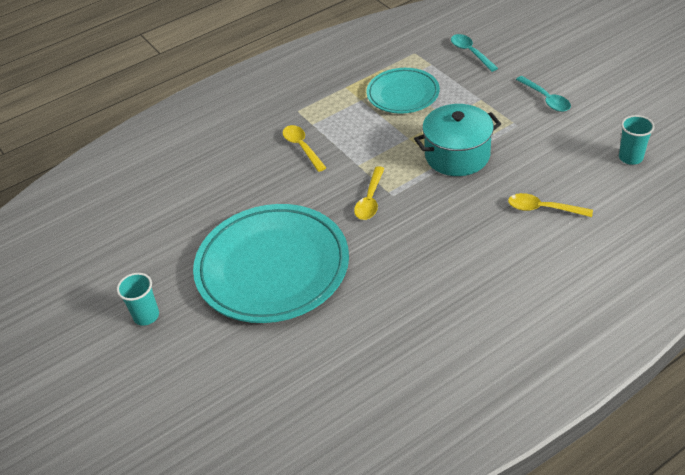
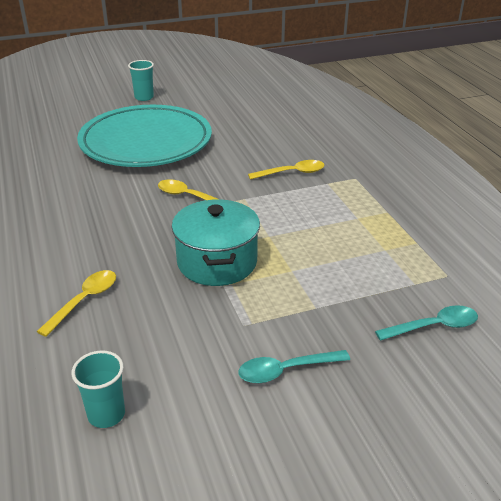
camera: 100 degrees right, 10 degrees down
(403, 94) = (354, 248): turquoise plate -> none

